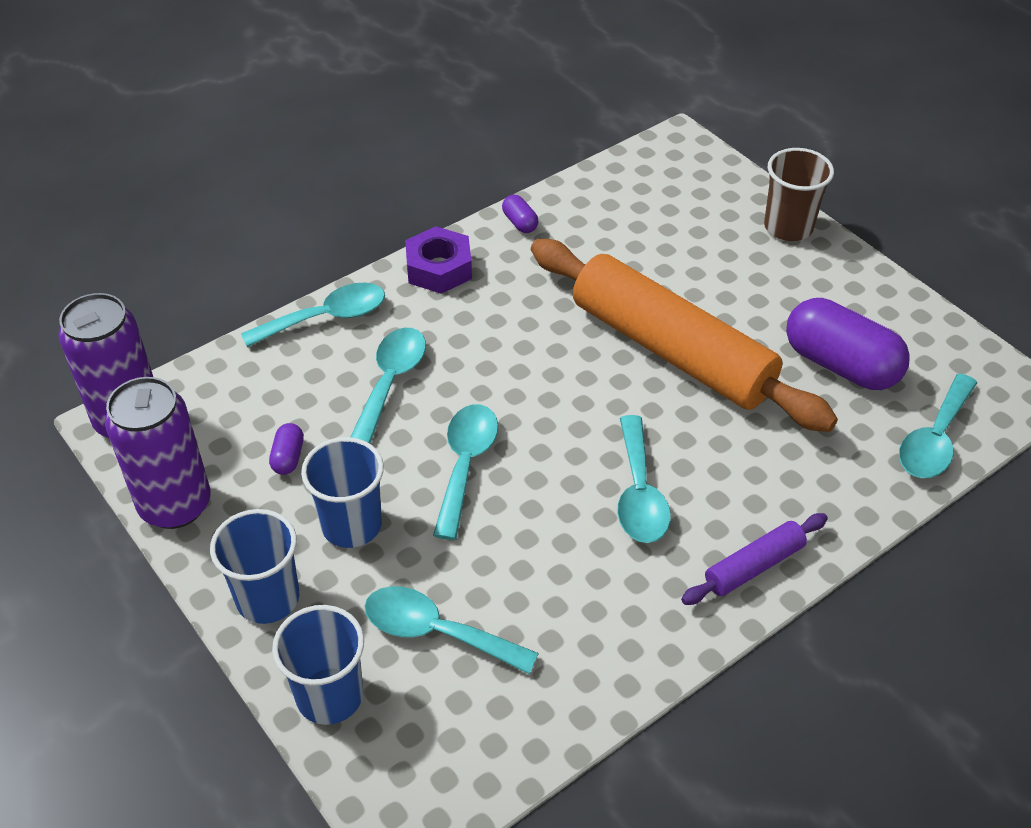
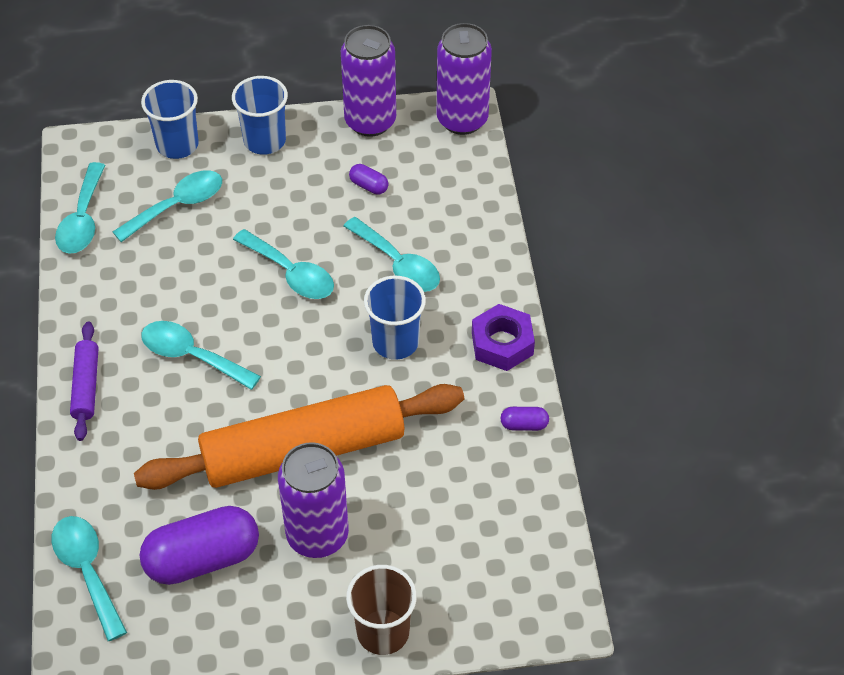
camera: 120 degrees right, 5 degrees up
(326, 318) = (492, 253): turquoise spoon -> turquoise spoon (82, 220)
(351, 525) = (288, 197): blue cup -> blue cup (395, 342)
(745, 302) = (317, 535): none -> purple can

